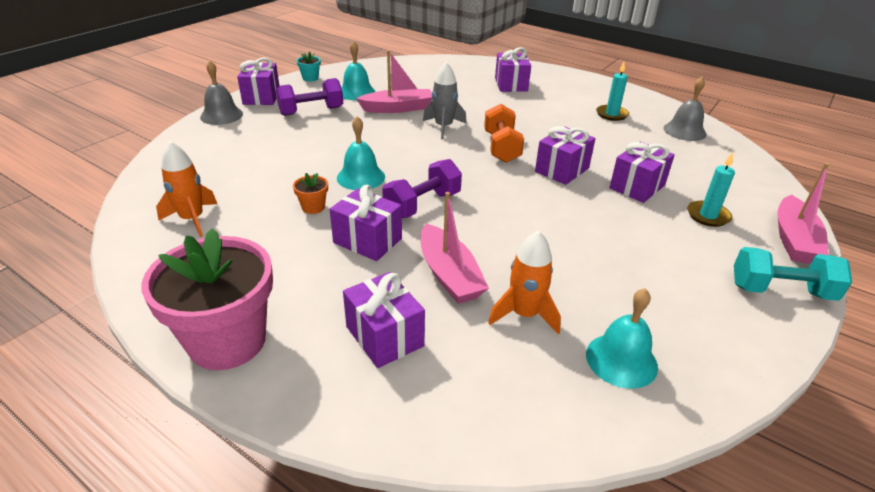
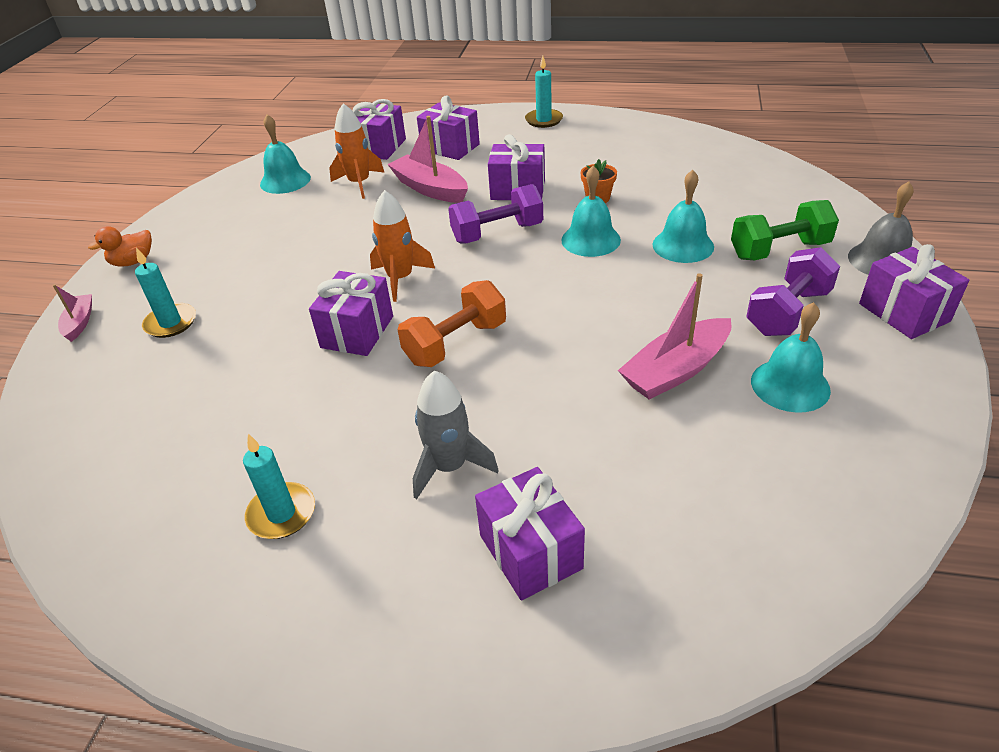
camera: 160 degrees right, 5 degrees up
(192, 219) = (681, 159): orange rocket -> orange rocket (400, 278)
(227, 341) = (544, 120): pink flower pot -> turquoise candle
(260, 135) = (779, 250): none -> green dumbbell
(308, 155) = (683, 245): none -> turquoise bell
(310, 78) = (923, 393): turquoise flower pot -> none
(422, 205) = (497, 233): purple dumbbell -> purple dumbbell turned 45 degrees clockwise
(443, 127) = (566, 353): grey rocket -> grey rocket (449, 467)
(501, 147) = (455, 343): orange dumbbell -> orange dumbbell turned 75 degrees clockwise
(637, 187) = (253, 338): purple gift -> purple gift (380, 147)
(684, 131) = (137, 510): grey bell -> none
(781, 291) = (133, 262): turquoise dumbbell -> orange duck
(794, 240) = (80, 322): pink boat -> pink boat, size x0.55

